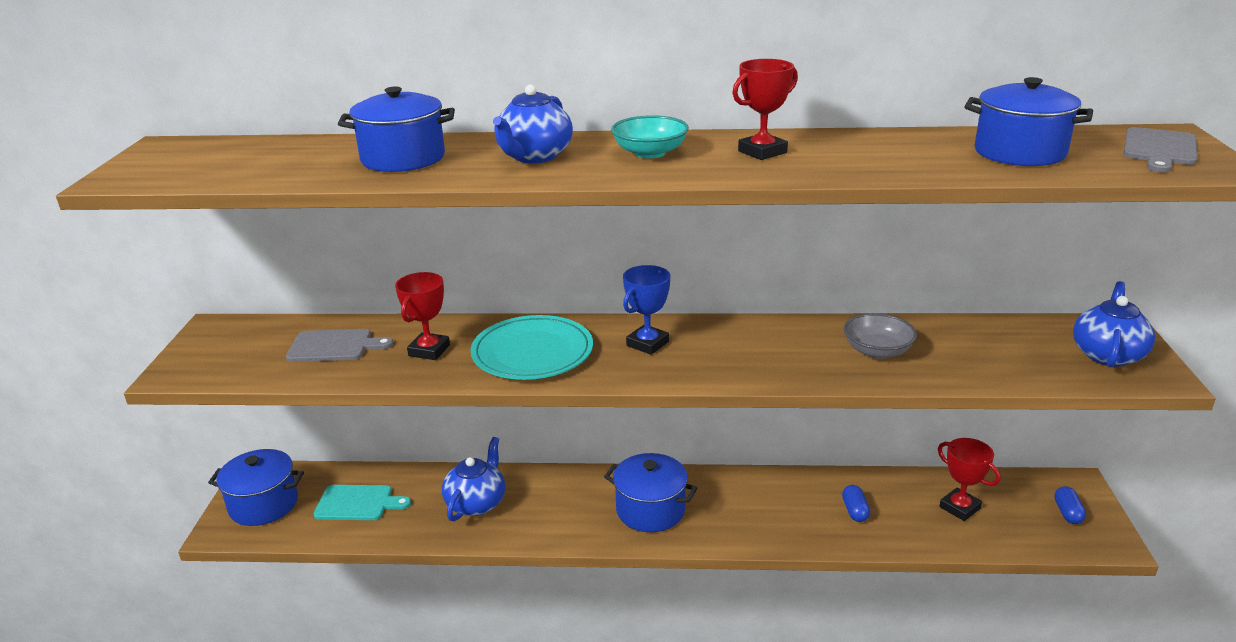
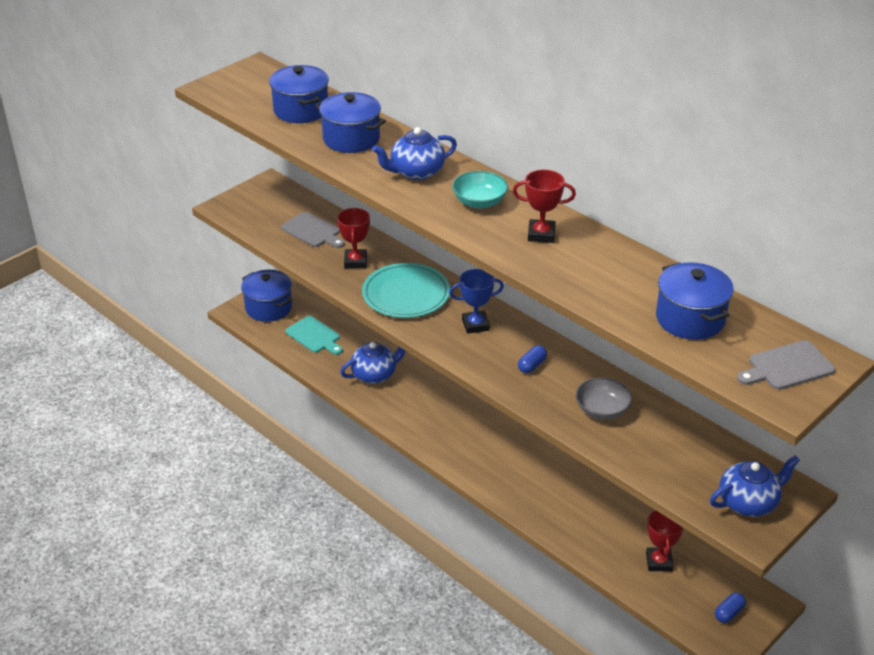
camera: 40 degrees right, 10 degrees up
(429, 350) = (355, 261): red trophy -> red trophy turned 60 degrees counterclockwise
(650, 510) = (465, 440): blue pot -> blue pot (301, 110)
(855, 511) = (587, 519): blue capsule -> blue capsule (532, 365)

